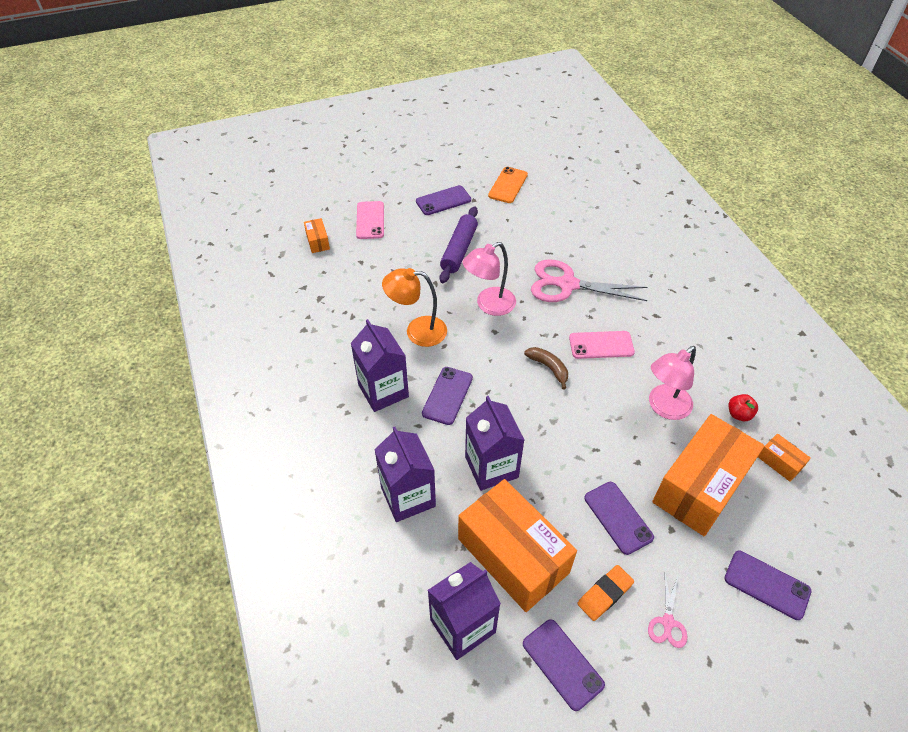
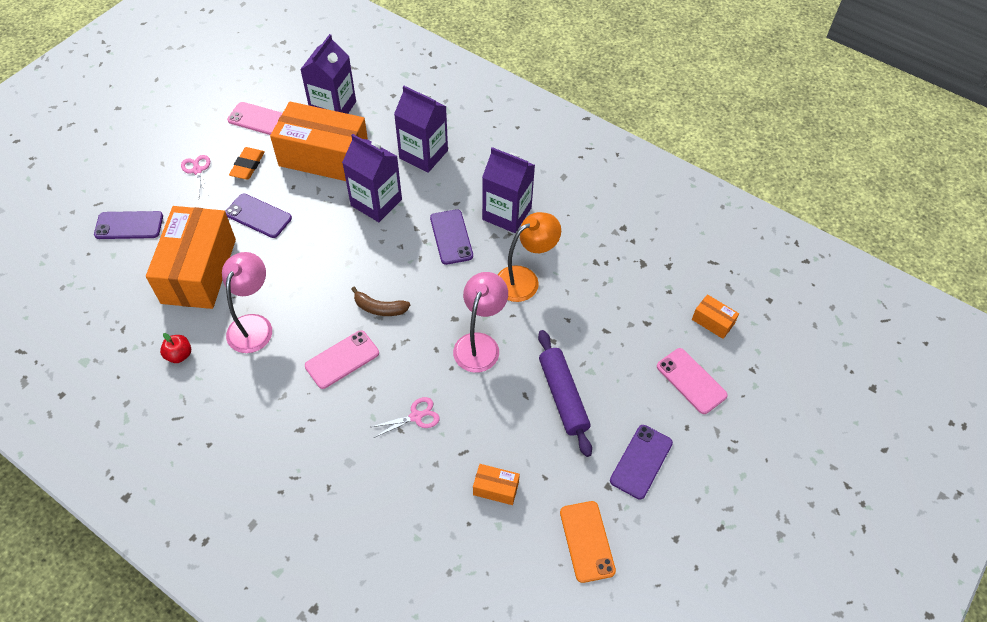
camera: 145 degrees right, 5 degrees up
(562, 664) = (259, 119): purple phone -> pink phone
(567, 285) = (416, 416): pink scissors -> pink scissors, size x0.48
(779, 462) = (132, 326): orange box -> orange box (496, 488)

